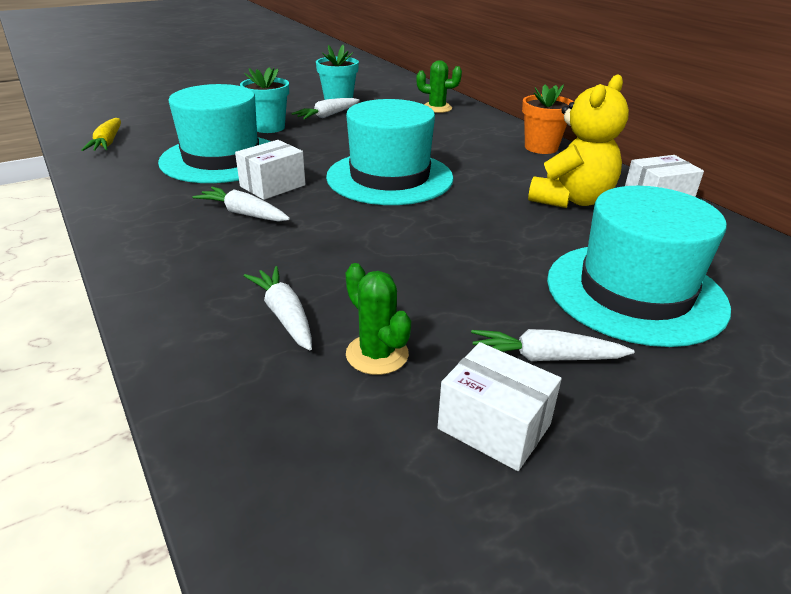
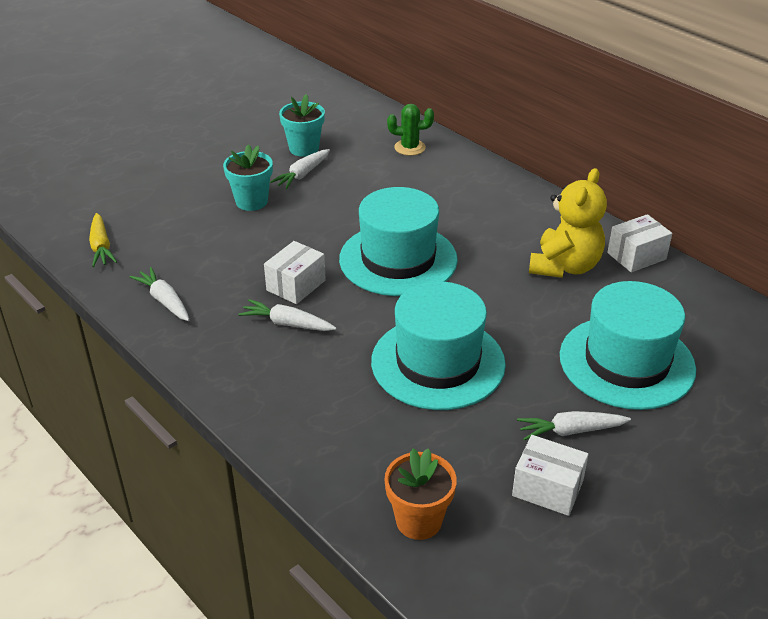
camera: 10 degrees left, 5 degrees up
(222, 159) = (229, 255): turquoise hat -> turquoise hat (438, 362)
(284, 315) = (372, 424): white carrot -> white carrot (164, 301)
(377, 354) = (453, 447): green cactus -> none
(541, 147) = (526, 198): orange flower pot -> orange flower pot (419, 521)

